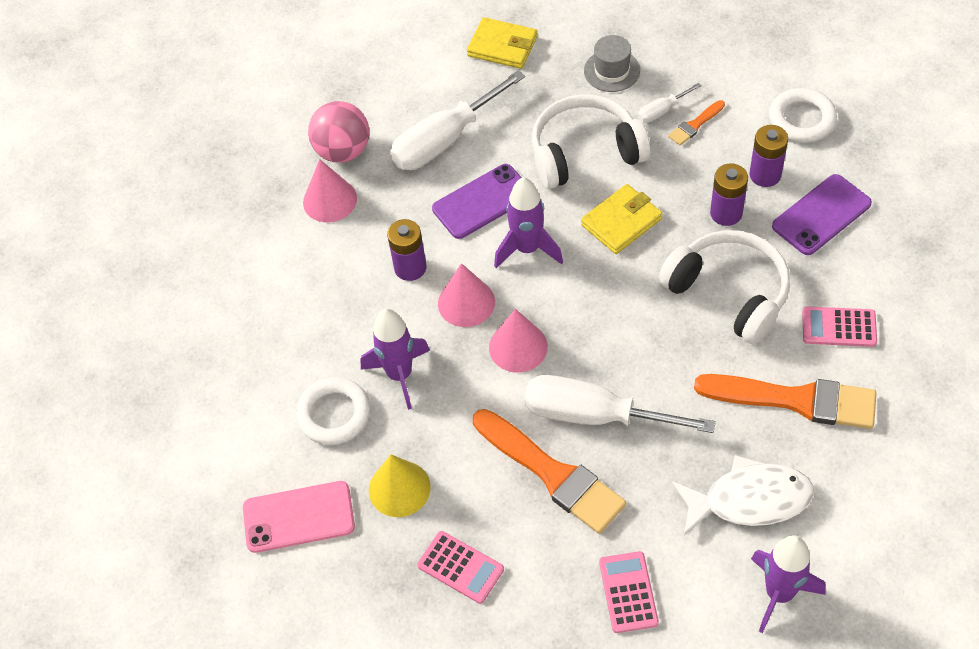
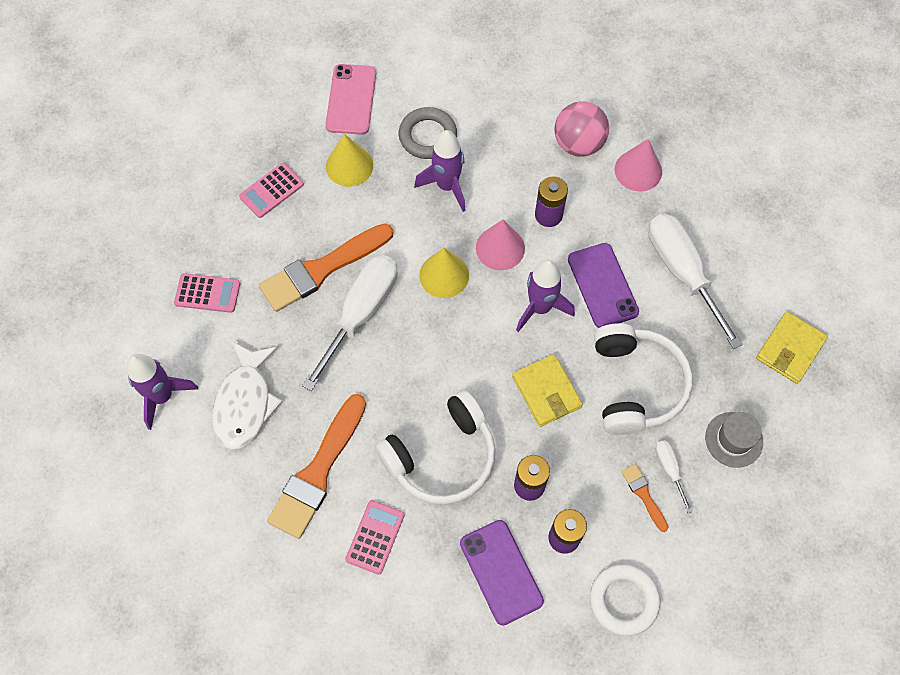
camera: 100 degrees right, 10 degrees up
(334, 414) = (428, 136): white ring -> grey ring
(343, 151) = (691, 190): pink ball -> pink ball (578, 144)
(518, 347) = (444, 275): pink cone -> yellow cone

